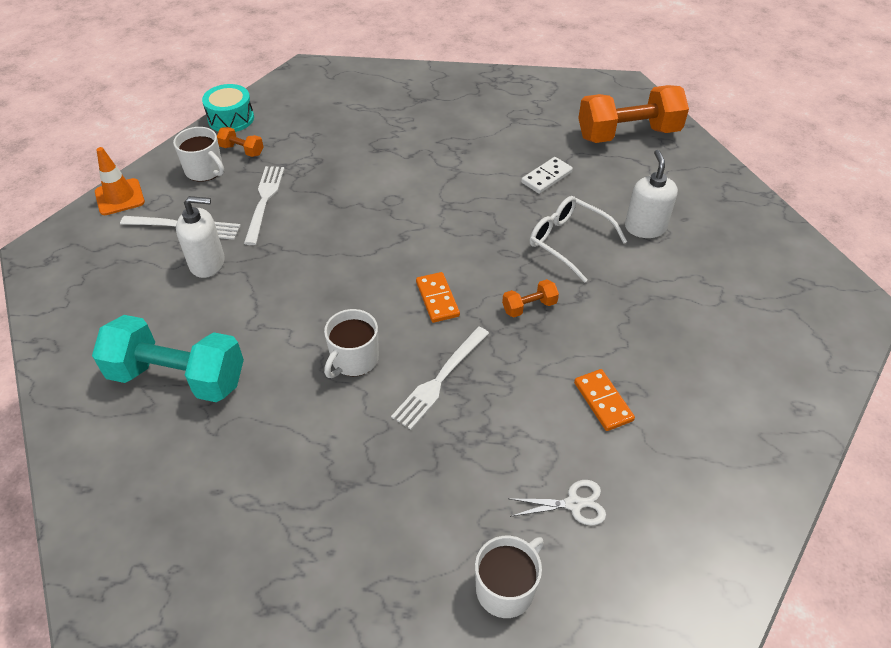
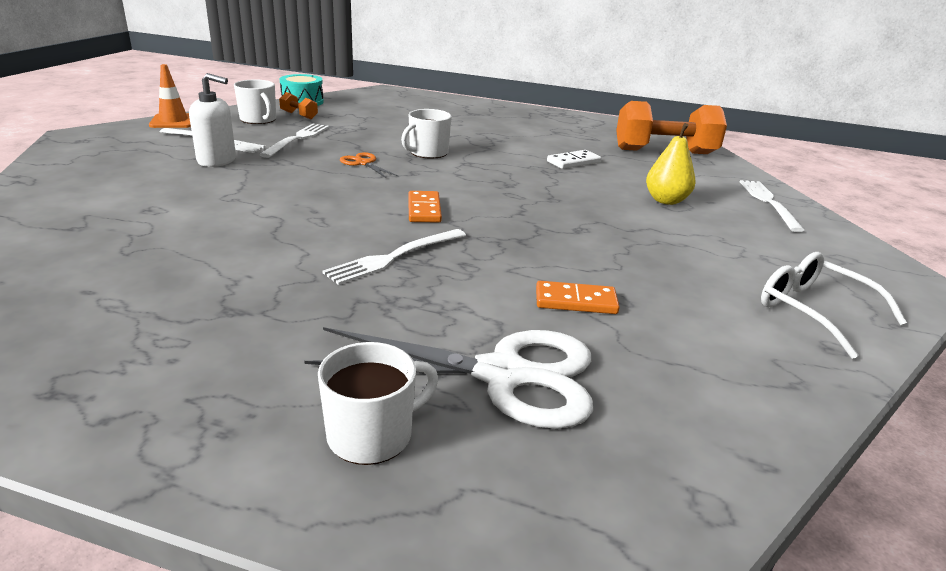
camera: 10 degrees right, 20 degrees down
(178, 377) = (125, 214): turquoise dumbbell -> none
(349, 231) = (363, 163): none -> orange scissors
(354, 359) = (311, 231): white mug -> white mug (428, 153)
(529, 307) = (519, 228): orange dumbbell -> none
(568, 242) = (580, 197): white glasses -> white glasses (814, 311)
(573, 504) = (503, 375): white scissors -> white scissors, size x2.22
(603, 401) = (576, 301): orange domino -> orange domino turned 75 degrees counterclockwise
(645, 227) = (666, 200): white soap dispenser -> yellow pear
(735, 207) = (768, 203): none -> white fork

